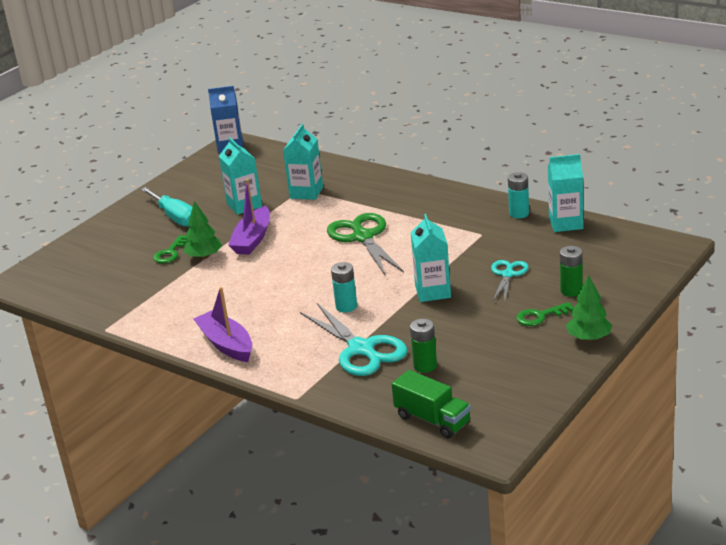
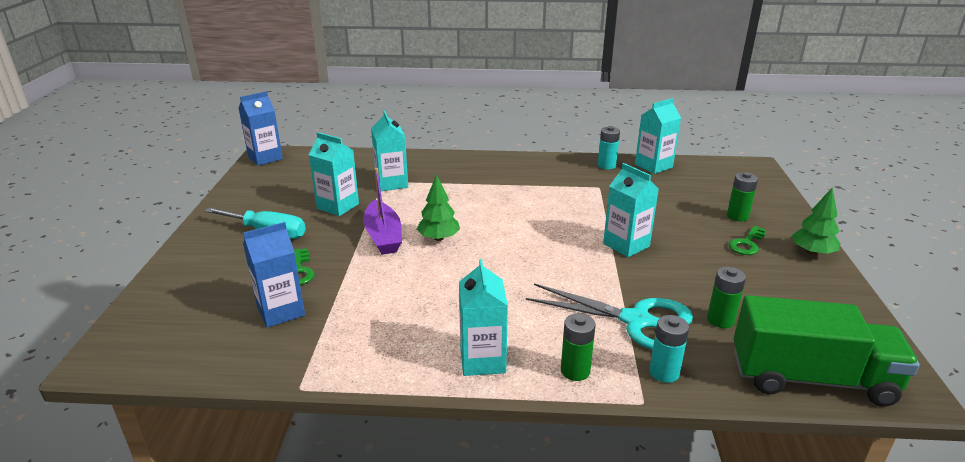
camera: 35 degrees left, 0 degrees up
(134, 279) = (281, 311): none -> blue carton
(204, 257) = (346, 266): green tree -> green tree (438, 238)
(226, 344) = (482, 360): purple boat -> turquoise carton
(277, 368) = (575, 371): none -> green battery
(346, 306) = (563, 280): turquoise battery -> turquoise battery (664, 372)
(363, 237) = (496, 211): green scissors -> none
(432, 420) = (811, 378): green truck -> green truck, size x1.63
(507, 275) = (668, 215): turquoise scissors -> none

